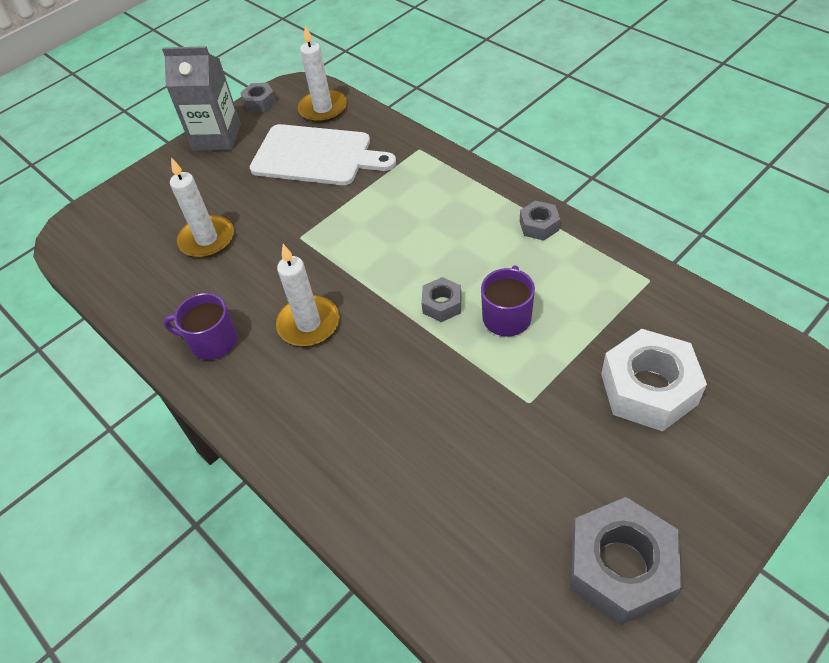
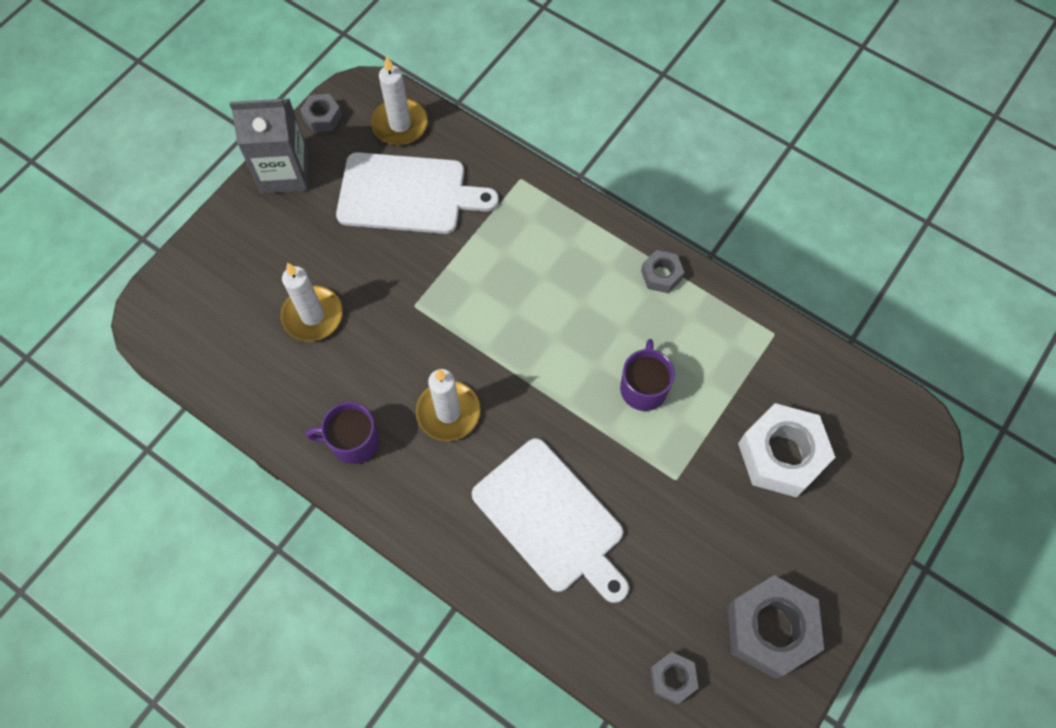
camera: 15 degrees left, 15 degrees up
(390, 428) = (551, 519): none -> white cutting board
(442, 304) = (578, 378): grey nut -> grey nut (672, 679)

